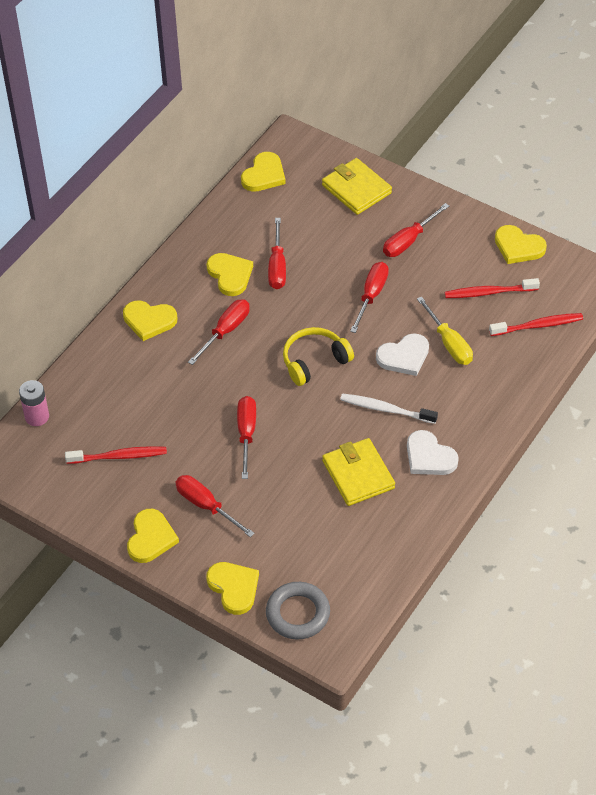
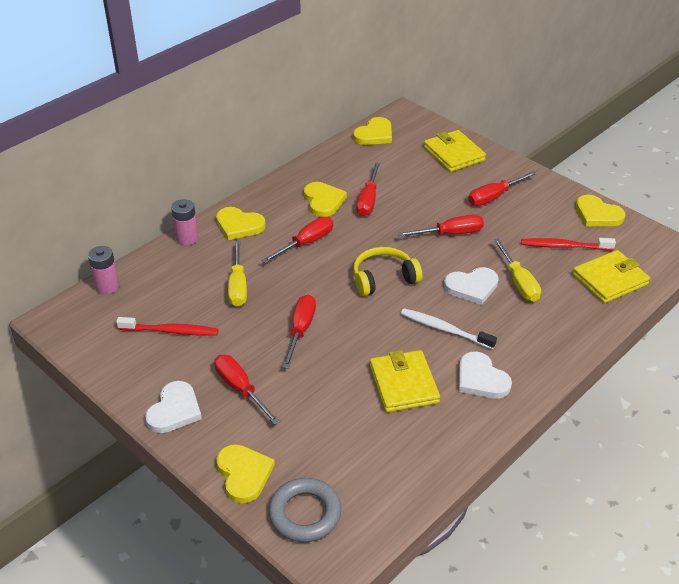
camera: 10 degrees right, 10 degrees down
(99, 346) = (187, 238): none -> pink battery
(151, 538) = (174, 410): yellow heart -> white heart
(170, 394) = (238, 286): none -> yellow screwdriver
(371, 295) = (450, 233): red screwdriver -> red screwdriver turned 45 degrees clockwise
(538, 326) = (610, 280): red toothbrush -> yellow wallet

